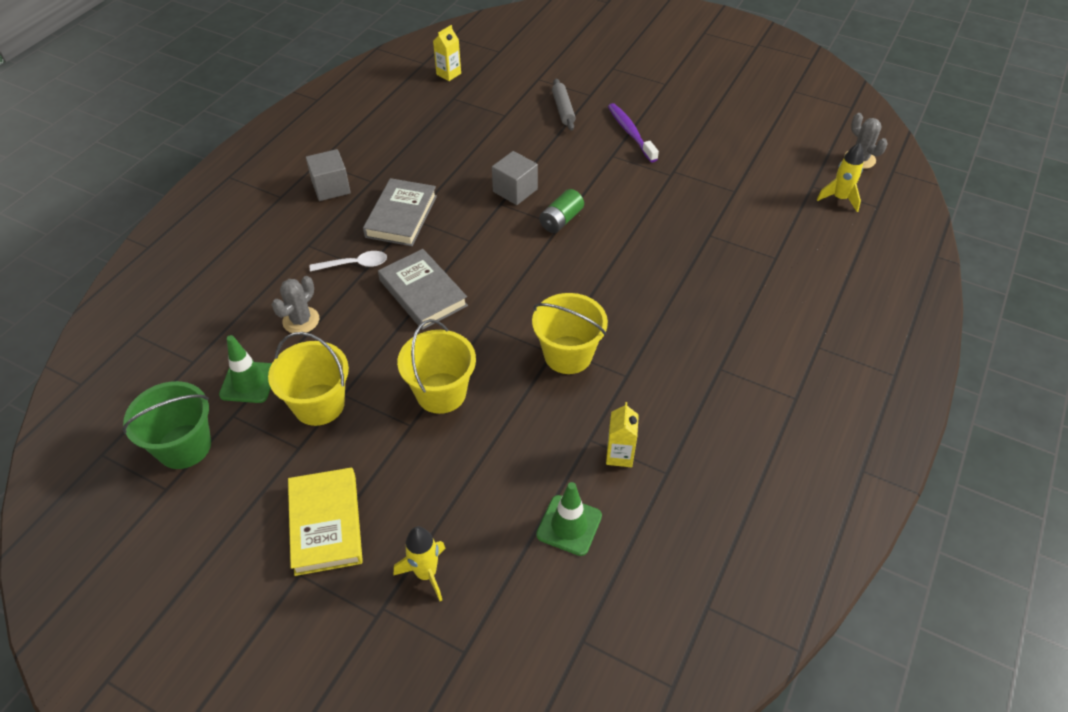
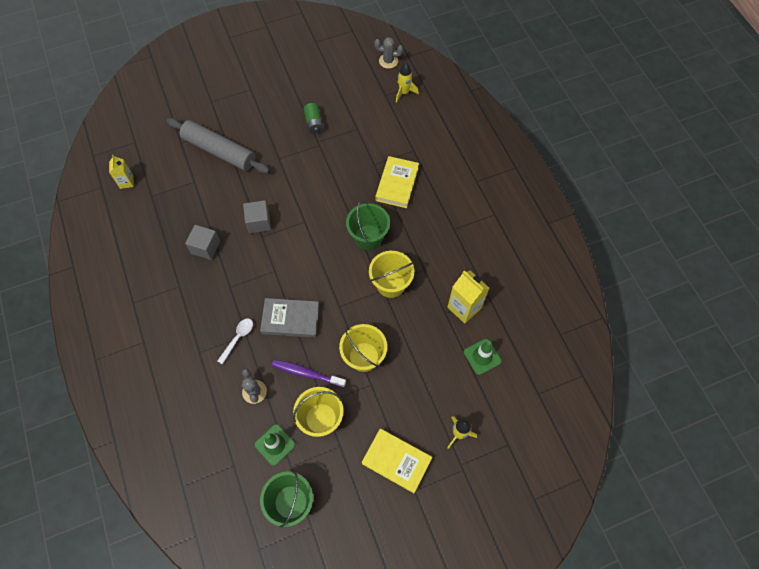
camera: 50 degrees left, 15 degrees up
(331, 187) = (163, 310): grey cube -> grey cube (205, 247)
(401, 216) = (223, 290): grey book -> none
(561, 220) = (302, 218): green battery -> green battery (314, 123)
(563, 109) = (219, 151): grey rolling pin -> grey rolling pin, size x2.06
(606, 292) = (368, 237): none -> green bucket
(619, 455) = (464, 307): yellow carton -> yellow carton, size x1.66
(630, 133) = (271, 136): purple toothbrush -> purple toothbrush (307, 373)
(710, 272) = (397, 184): none -> yellow book

